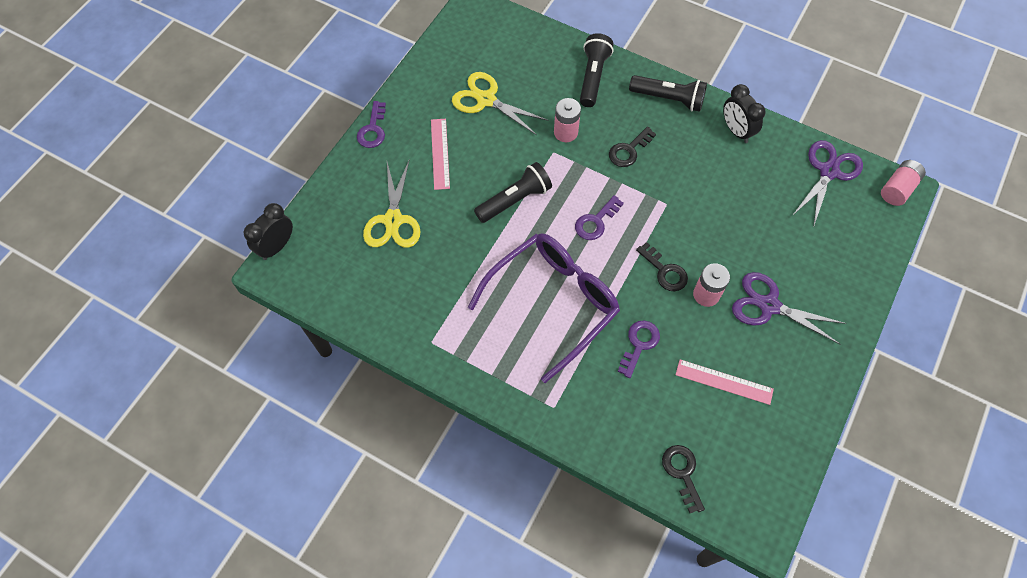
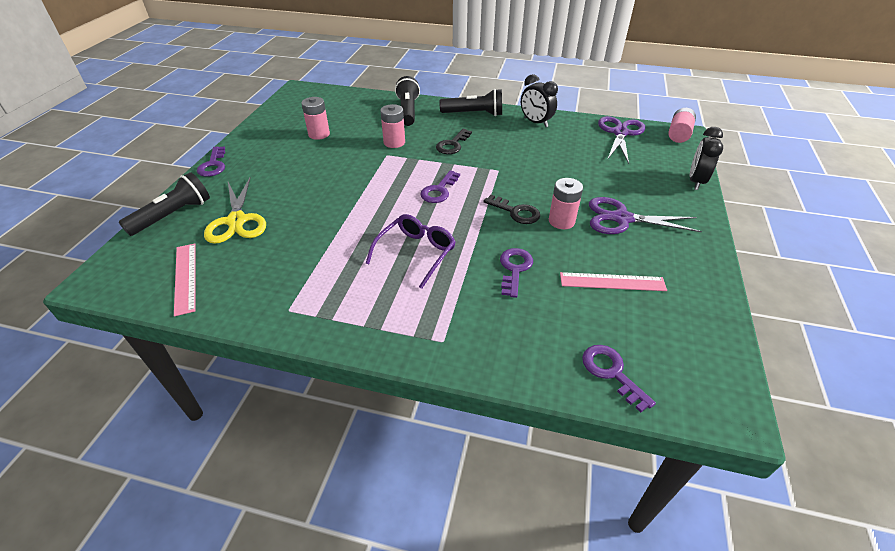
camera: 15 degrees left, 20 degrees down
(277, 246) = (103, 262): black clock -> black clock (696, 181)
(440, 153) = (281, 170): pink ruler -> pink ruler (185, 277)
(486, 100) = (319, 134): yellow scissors -> pink battery
(514, 200) = (358, 189): black flashlight -> black flashlight (173, 215)
(553, 303) = (416, 253): purple glasses -> purple glasses, size x0.57
(682, 473) = (611, 372): black key -> purple key

